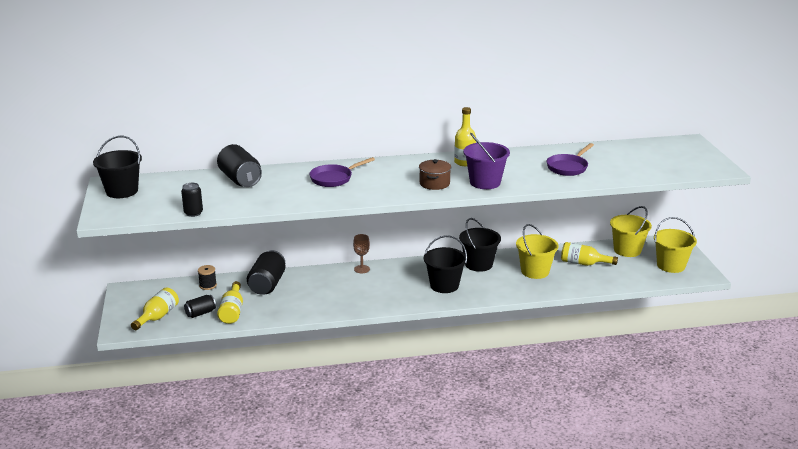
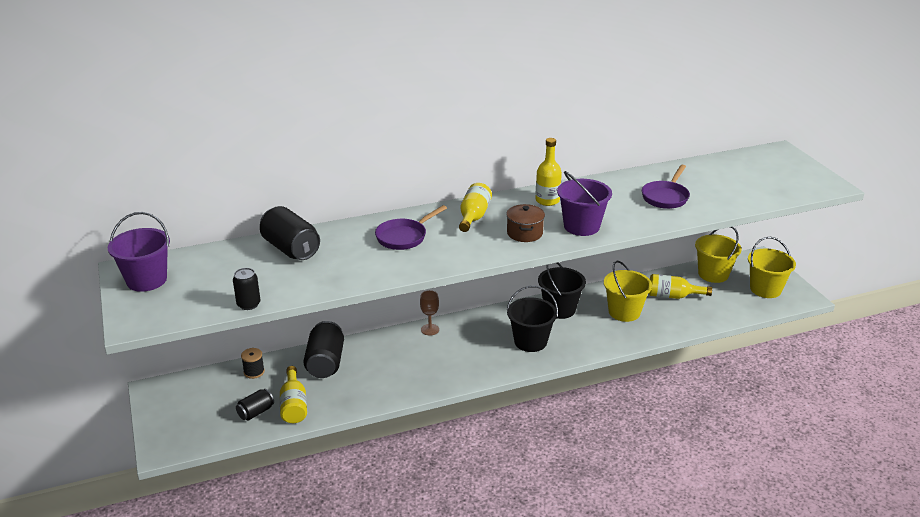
camera: 10 degrees left, 5 degrees up
(122, 191) = (146, 280): black bucket -> purple bucket
(157, 317) = (204, 423): yellow bottle -> yellow bottle (473, 217)

